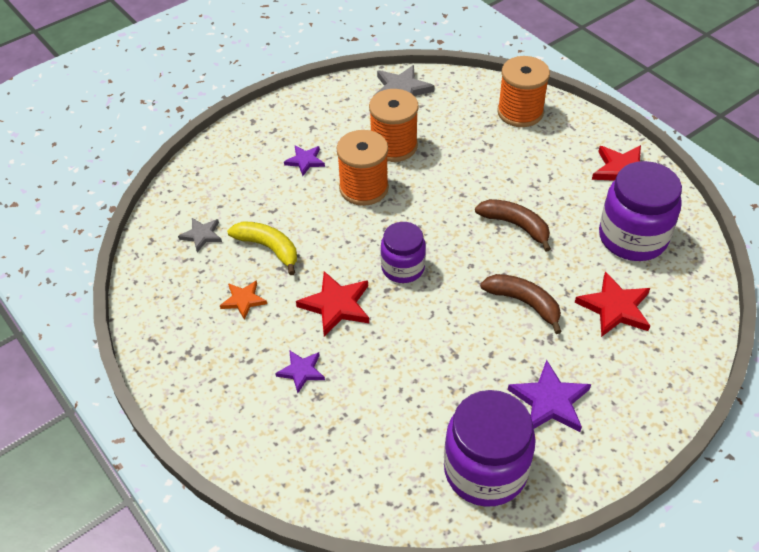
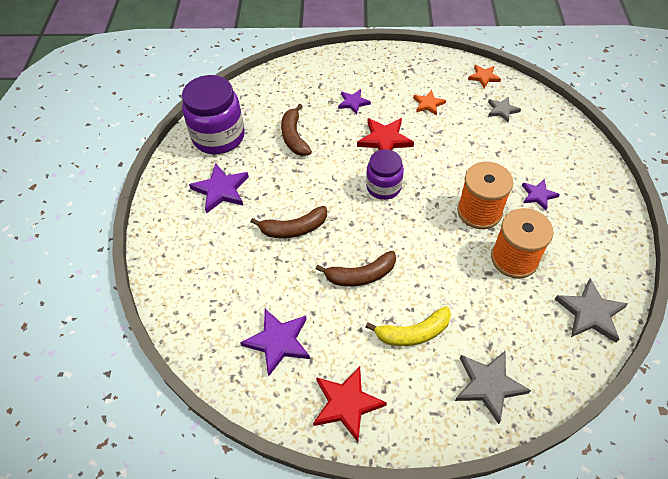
camera: 130 degrees right, 5 degrees up
(152, 276) = (483, 77): none -> orange star
(268, 248) = (462, 134): yellow banana -> yellow banana (413, 333)
(410, 390) = (294, 137): none -> brown banana
(520, 112) = (489, 385): orange spool -> grey star
(615, 308) = (238, 275): red star -> none
(632, 237) = (278, 341): purple jar -> purple star

